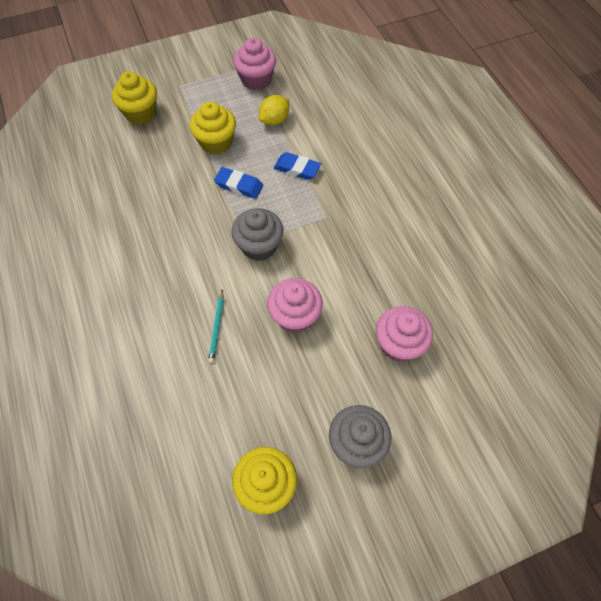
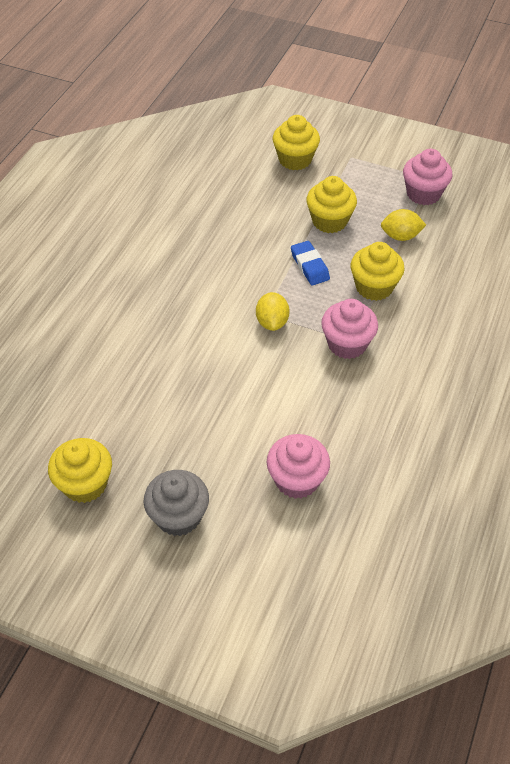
camera: 45 degrees right, 10 degrees down
(217, 327) = (173, 354): turquoise pencil -> none
(259, 246) = (272, 322): grey cupcake -> yellow lemon
(295, 316) = (239, 393): pink cupcake -> pink cupcake (347, 344)
(297, 169) = (374, 287): blue eraser -> yellow cupcake

